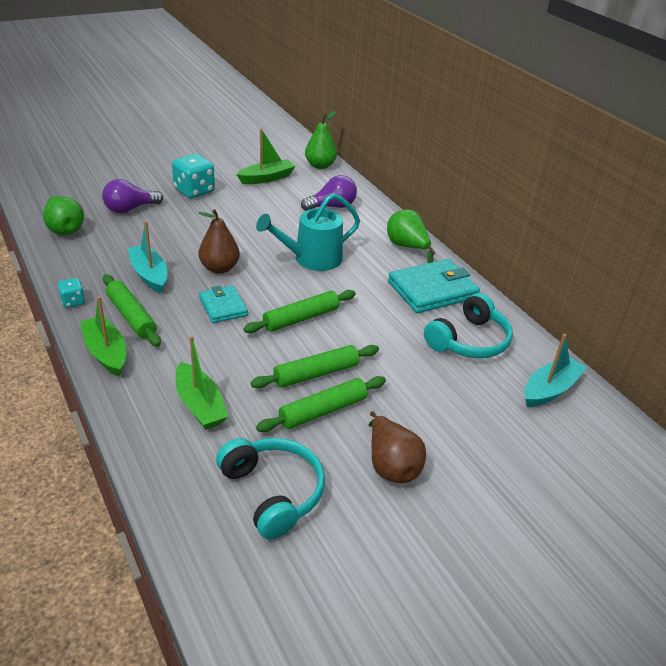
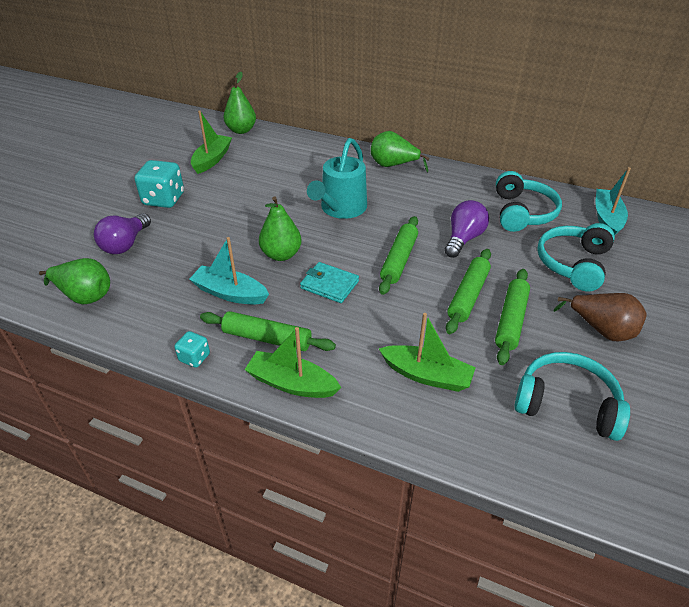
camera: 35 degrees left, 5 degrees up
(219, 268) = (281, 255): brown pear -> green pear
(332, 206) = (297, 159): purple light bulb -> purple light bulb (463, 239)
(432, 290) = (452, 189): turquoise wallet -> none
(451, 404) = (573, 264): none -> turquoise headphones

